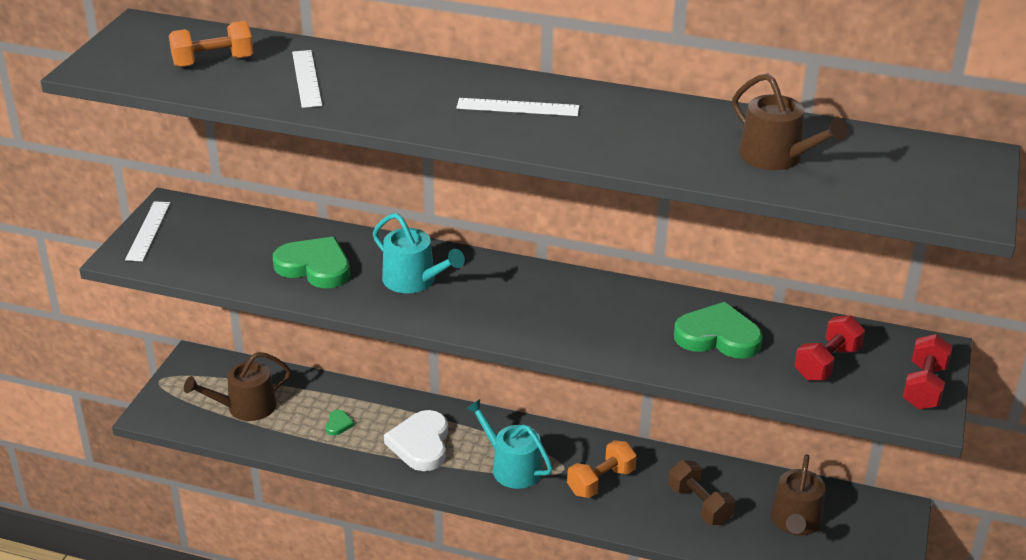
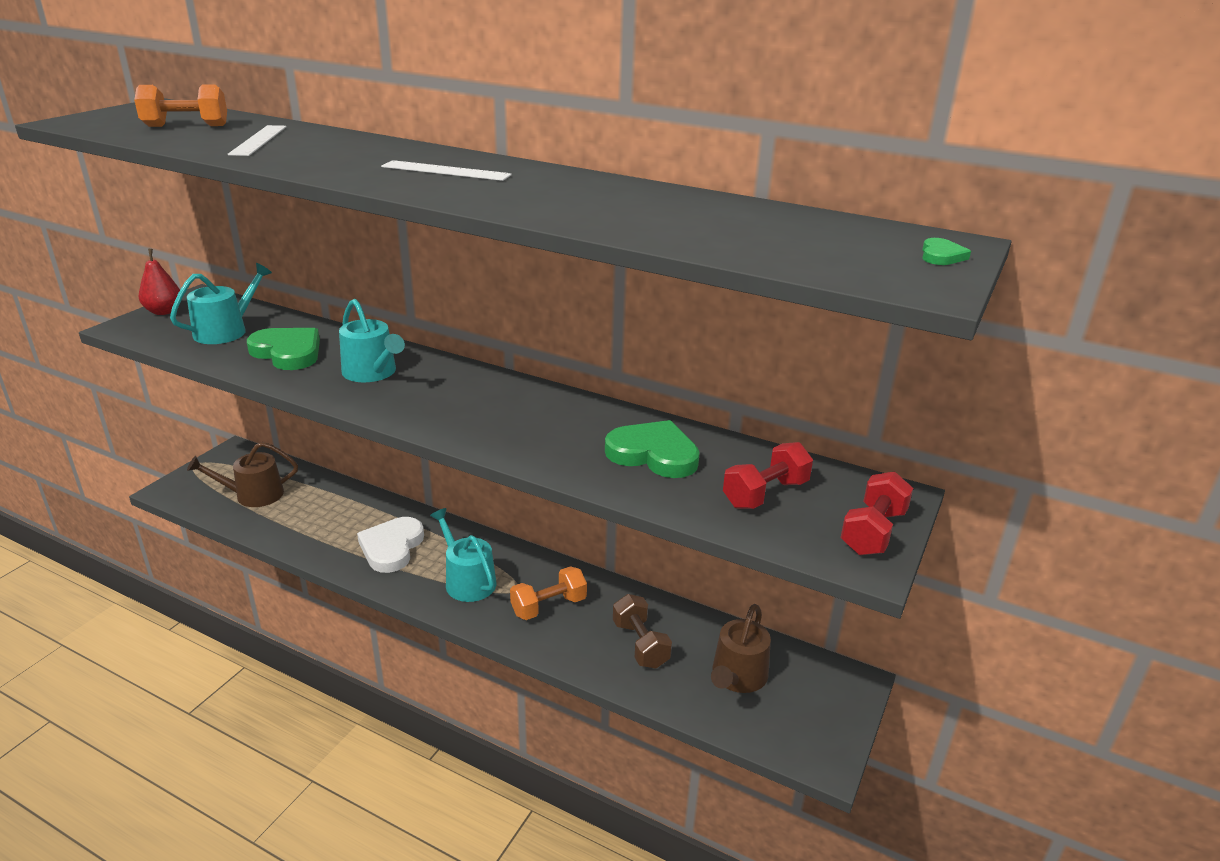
camera: 10 degrees right, 5 degrees down
(148, 231) = (164, 311): white ruler -> red pear
(232, 248) = (226, 331): none -> turquoise watering can
(338, 424) = (326, 520): green heart -> green heart (941, 256)
(777, 157) = (702, 224): brown watering can -> none

